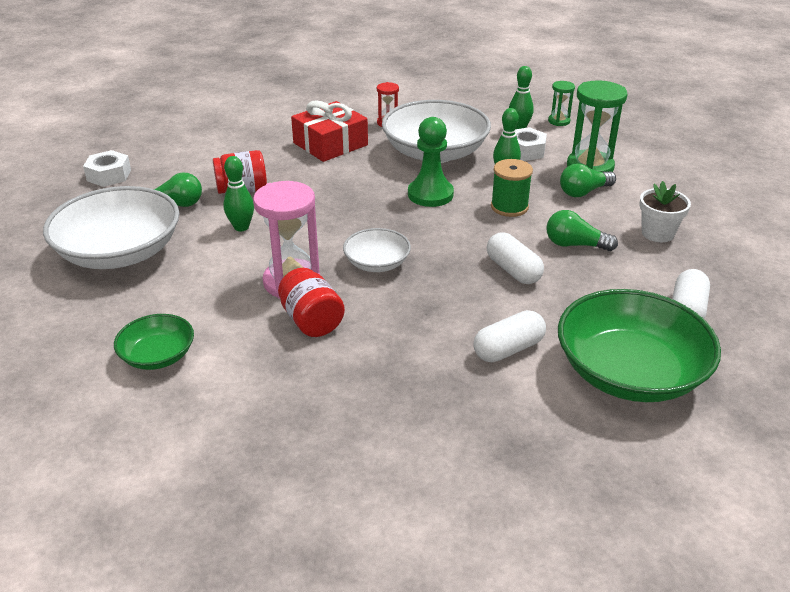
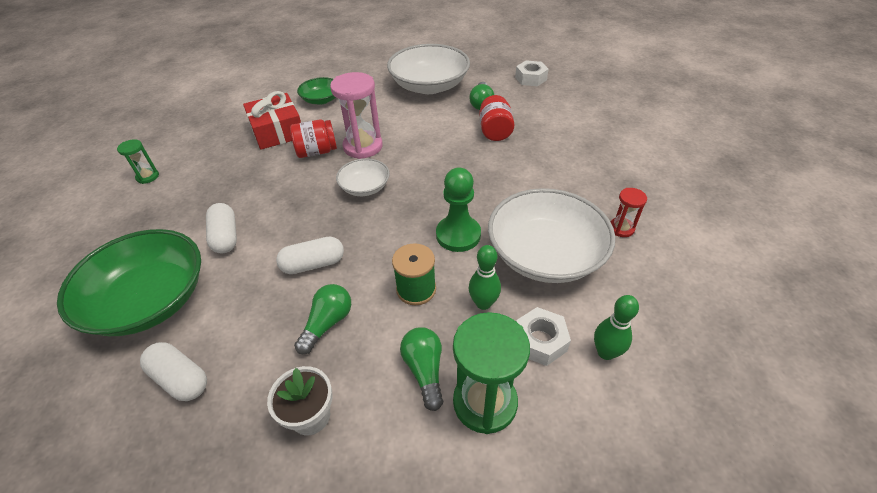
camera: 105 degrees right, 10 degrees up
(241, 227) = (441, 129): green bowling pin -> none
(330, 144) = (572, 183): red gift -> red gift (277, 131)
(559, 121) = (632, 414): green hourglass -> green hourglass (147, 177)

